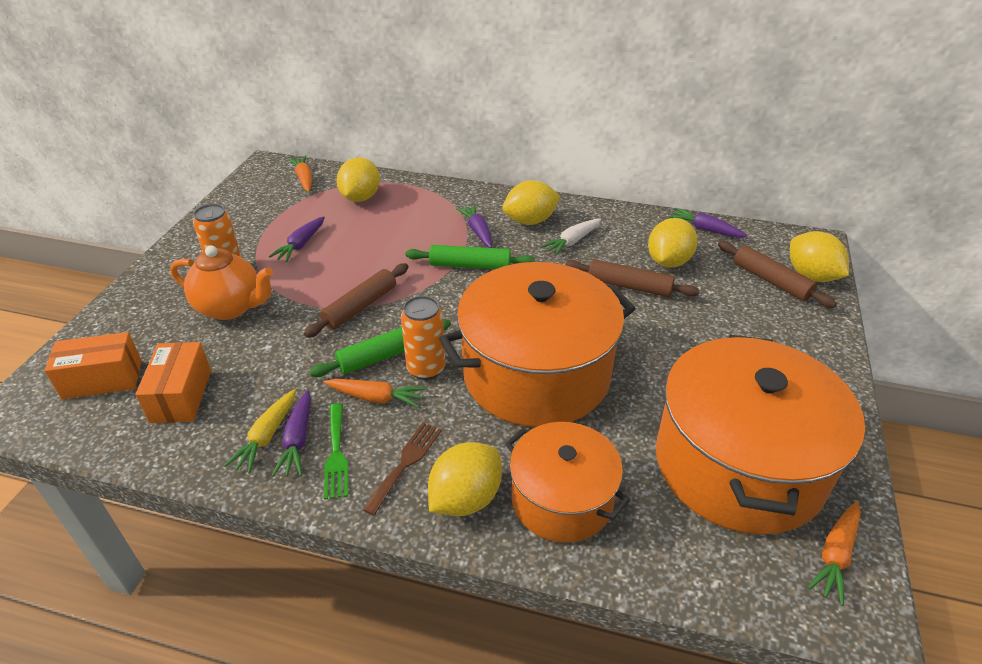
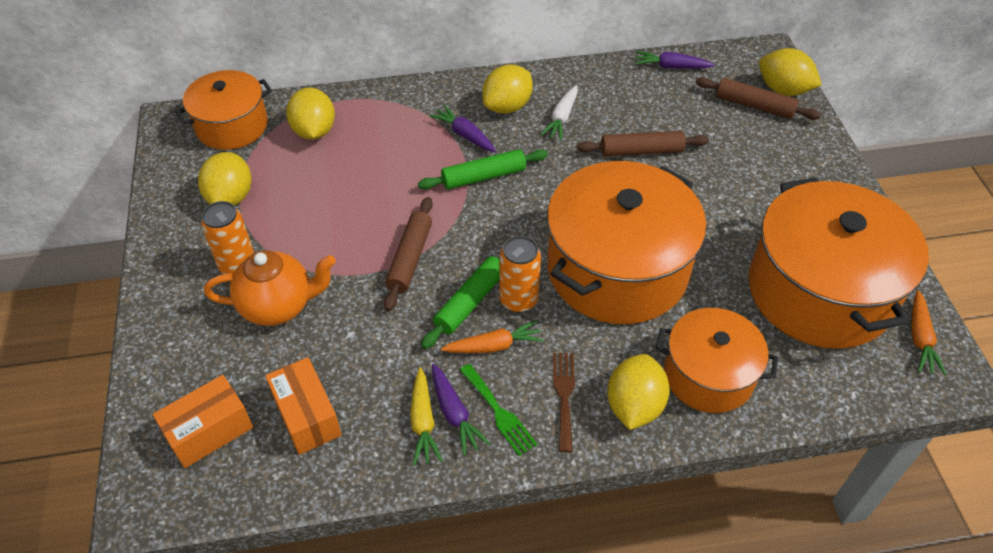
camera: 25 degrees left, 10 degrees up
(301, 245) = (294, 209): purple carrot -> none
(304, 179) = (232, 126): orange carrot -> orange pot
(668, 262) = (659, 113): yellow lemon -> yellow lemon (230, 197)

